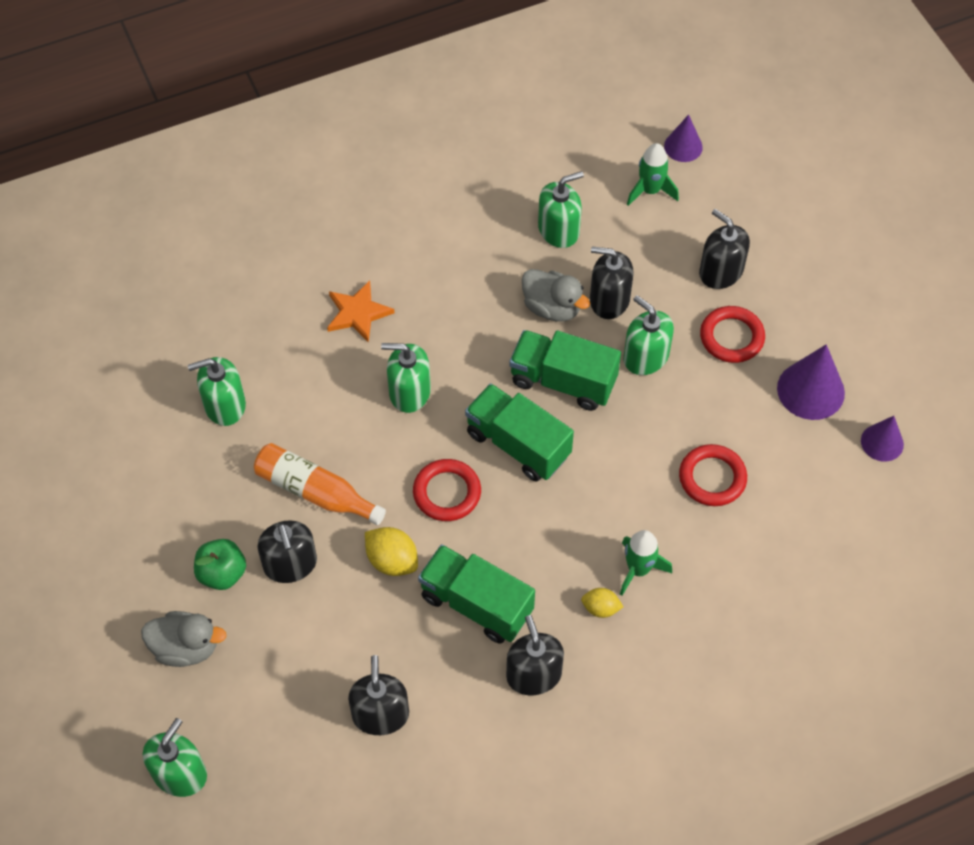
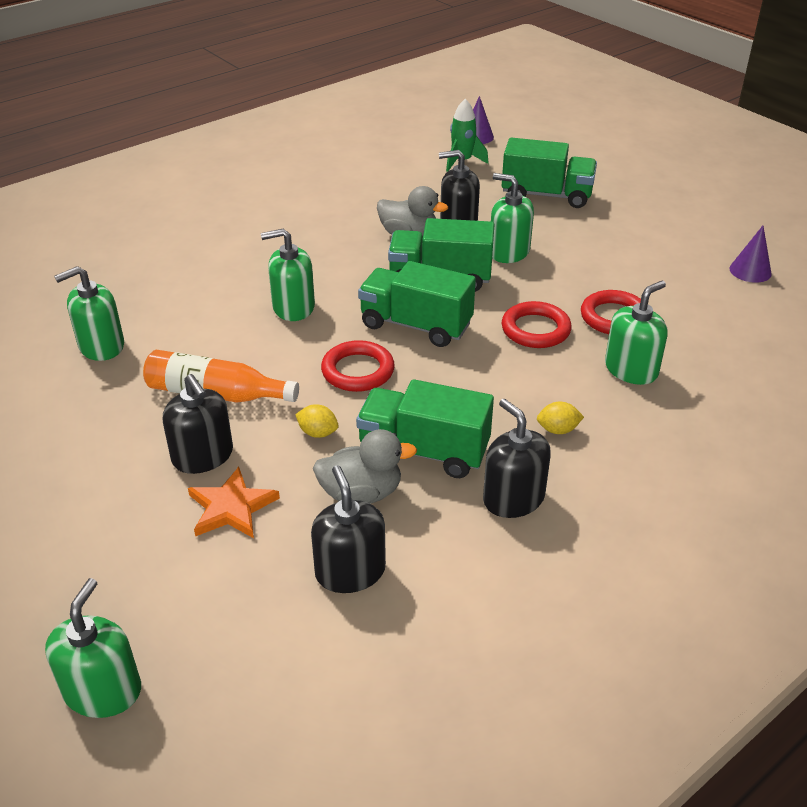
camera: 15 degrees left, 20 degrees down
(186, 647) = (90, 555): grey duck -> grey duck (361, 493)
(222, 573) = (124, 479): green apple -> none
(358, 313) = (225, 265): orange star -> orange star (231, 507)
(392, 560) = (318, 433): yellow lemon -> yellow lemon, size x0.63
(558, 230) = (394, 192): green soap dispenser -> green soap dispenser (631, 369)
(638, 569) = (580, 393): green rocket -> none
(720, 272) = (546, 195): black soap dispenser -> green truck
(731, 337) = (578, 230): red ring -> red ring (535, 329)
(810, 390) = (666, 250): purple cone -> none

